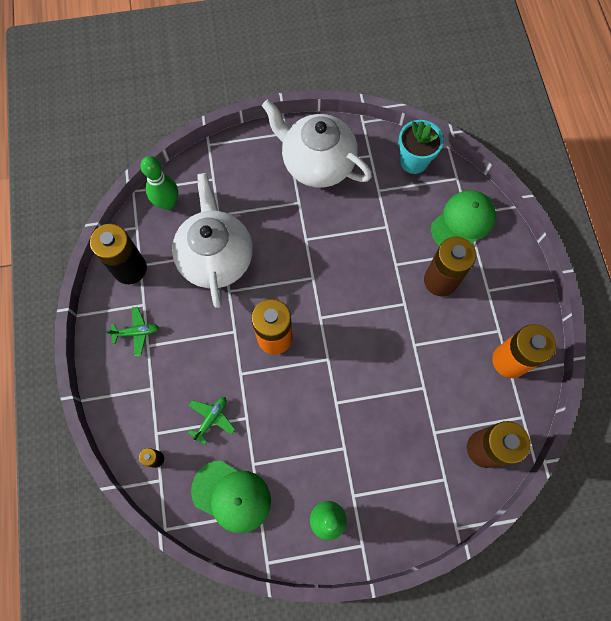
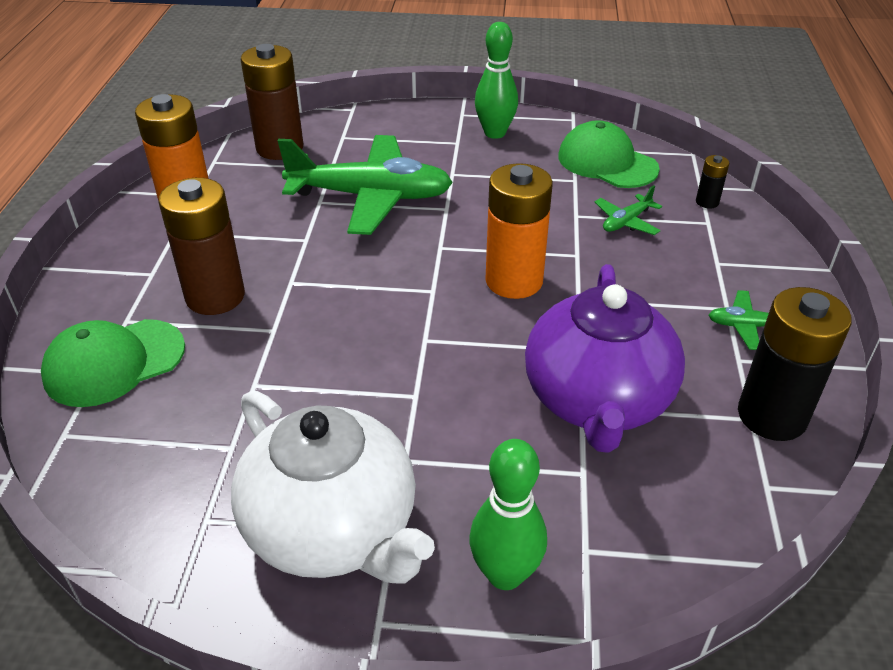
camera: 165 degrees left, 30 degrees down
(167, 203) = (697, 520): green bowling pin -> green bowling pin (505, 574)
(216, 257) = (597, 401): white teapot -> purple teapot
(391, 402) = (370, 197): none -> green plane
(414, 161) = (123, 485): turquoise flower pot -> none

